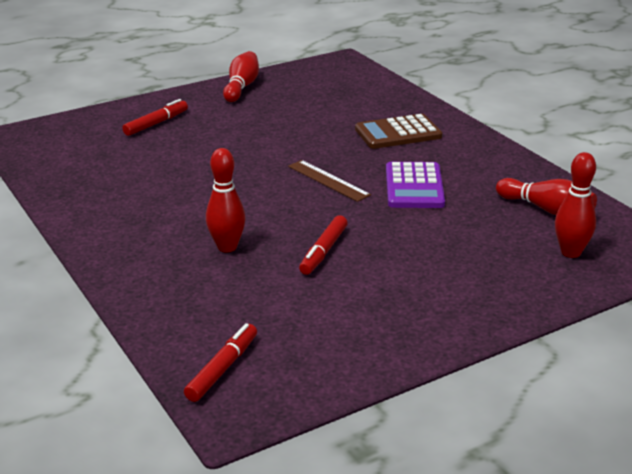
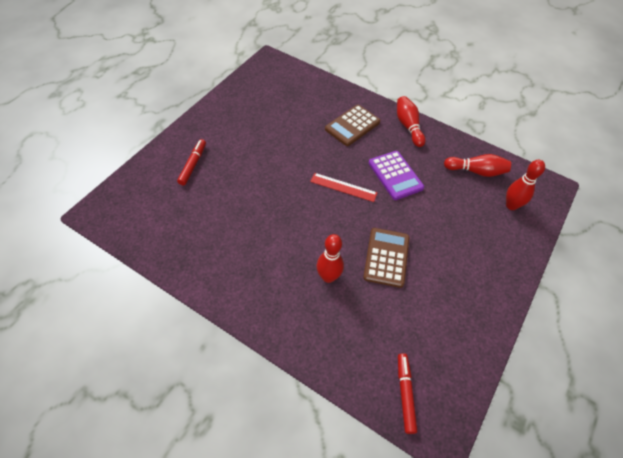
camera: 30 degrees left, 25 degrees up
(241, 87) = (223, 107): red bowling pin -> red bowling pin (408, 126)
(324, 251) = (386, 257): red marker -> brown calculator
(328, 180) = (343, 187): brown ruler -> red ruler

